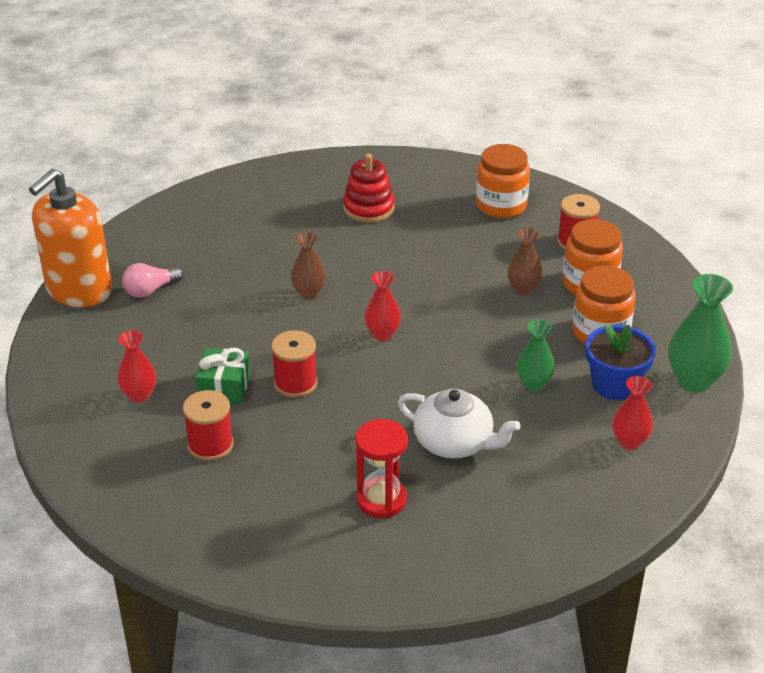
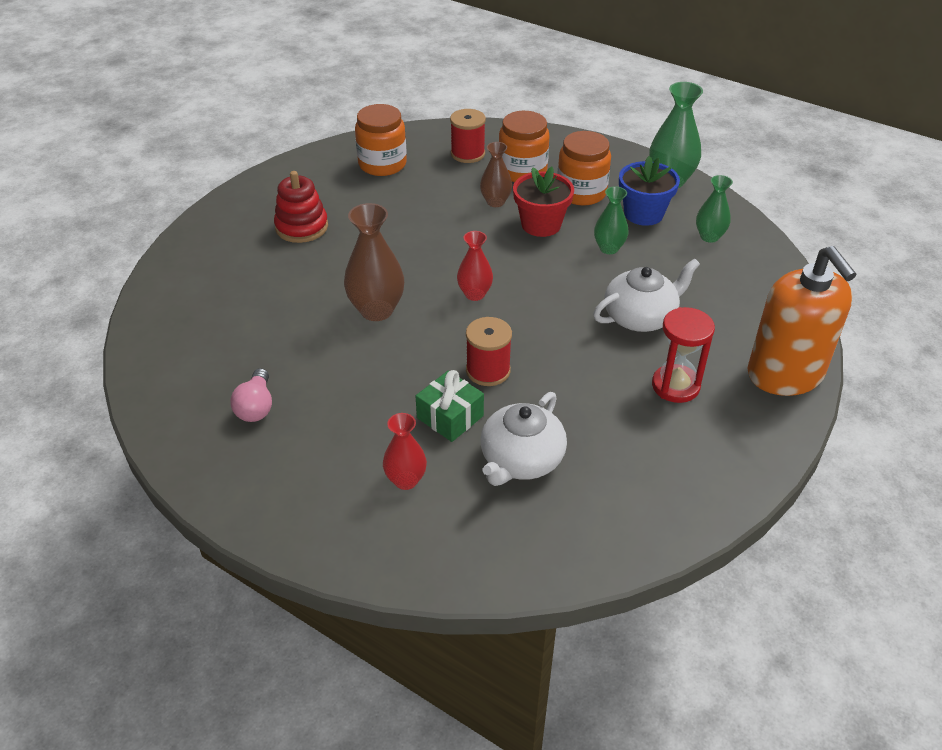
camera: 55 degrees left, 5 degrees up
(79, 290) = (195, 459): orange soap dispenser -> orange soap dispenser (785, 374)
(210, 445) = (521, 460): red spool -> white teapot
(309, 293) = (376, 310): brown vase -> brown vase, size x1.62
(521, 329) = (541, 224): none -> red flower pot
(629, 442) = (709, 237): red vase -> green vase

